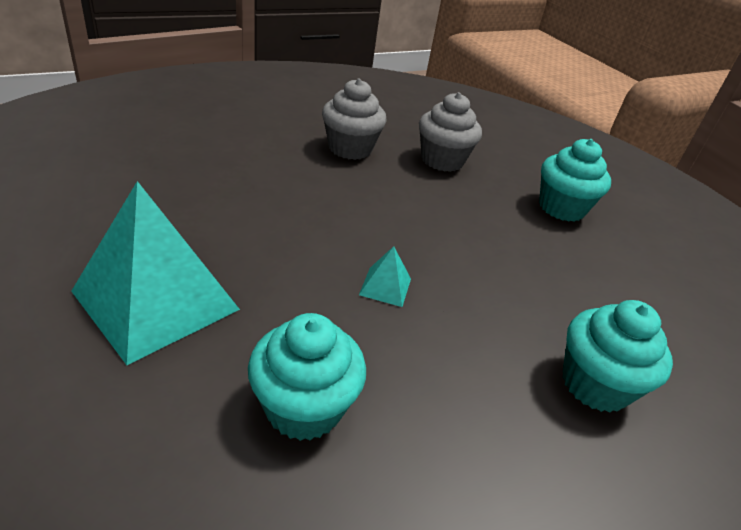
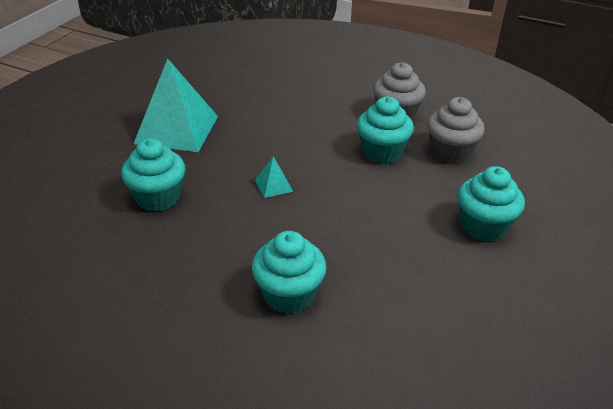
camera: 60 degrees right, 0 degrees up
(402, 189) = (382, 152): none -> turquoise cupcake

